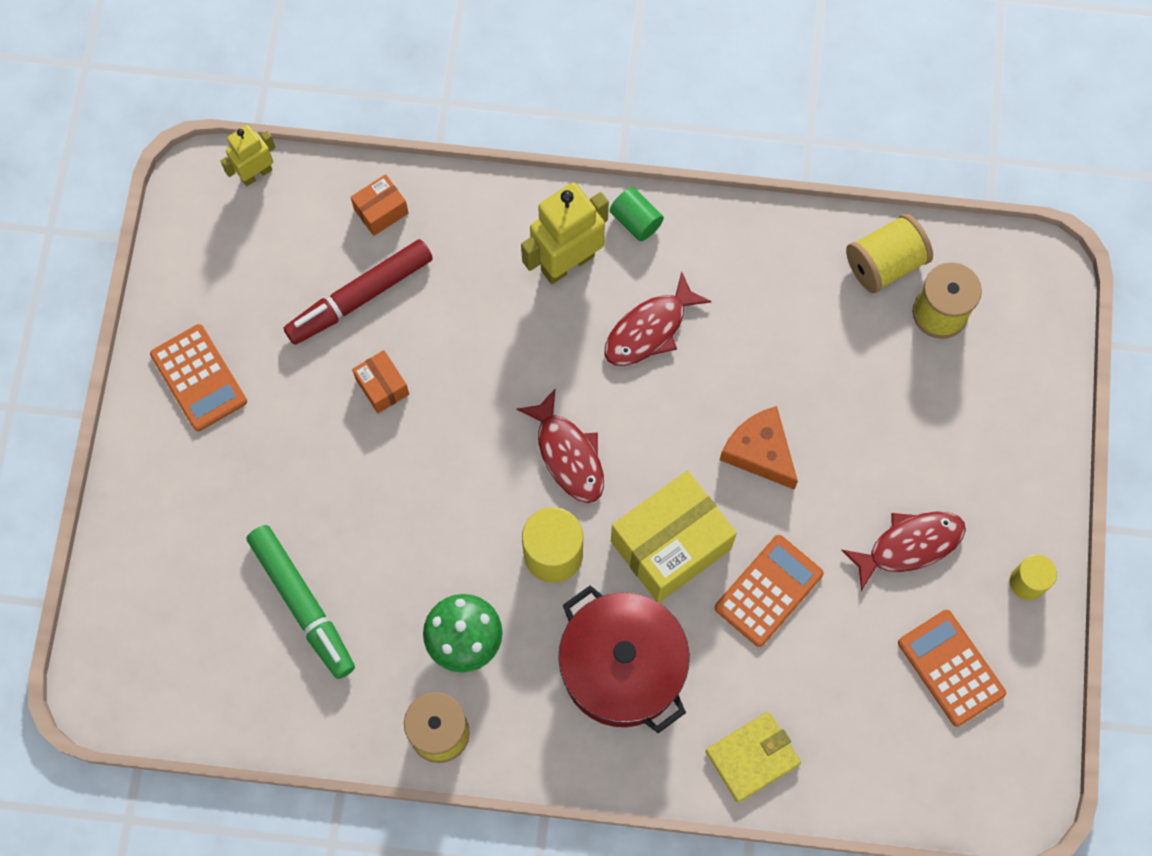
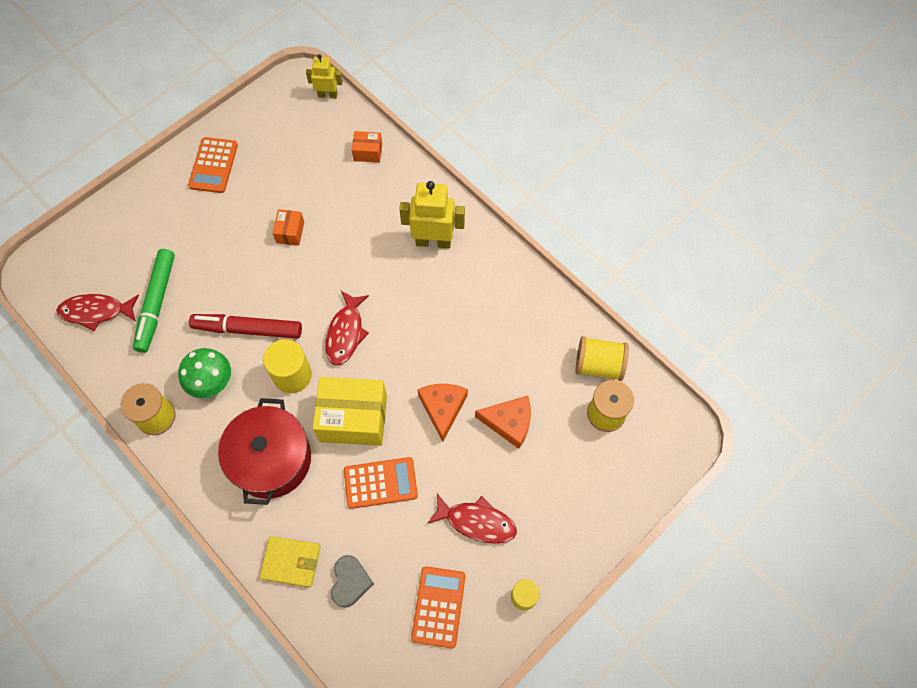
camera: 40 degrees right, 5 degrees down
(361, 296) = (321, 184): red marker -> red marker (248, 329)
(636, 221) = (486, 247): green cylinder -> none
(650, 329) = (444, 304): red fish -> red fish (96, 312)
(835, 722) = (350, 582): none -> grey heart
(846, 408) = (509, 423): none -> orange cheese

